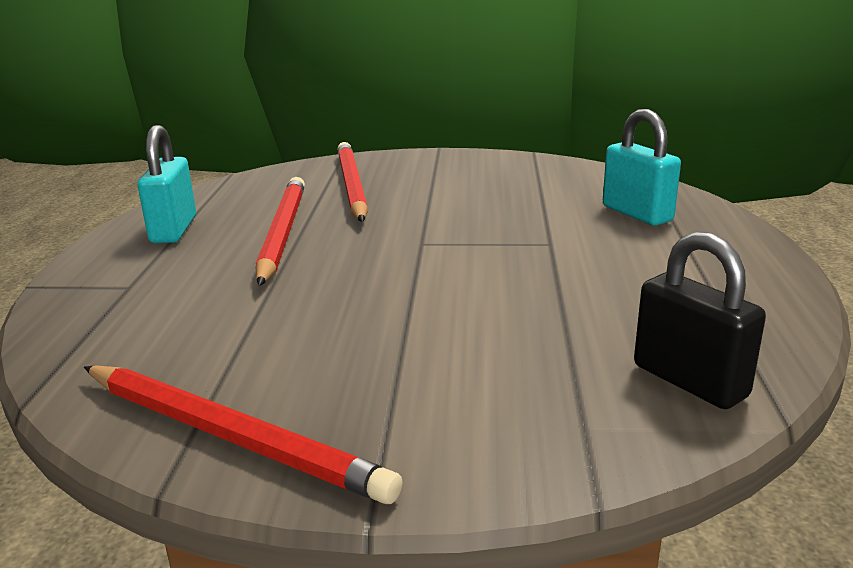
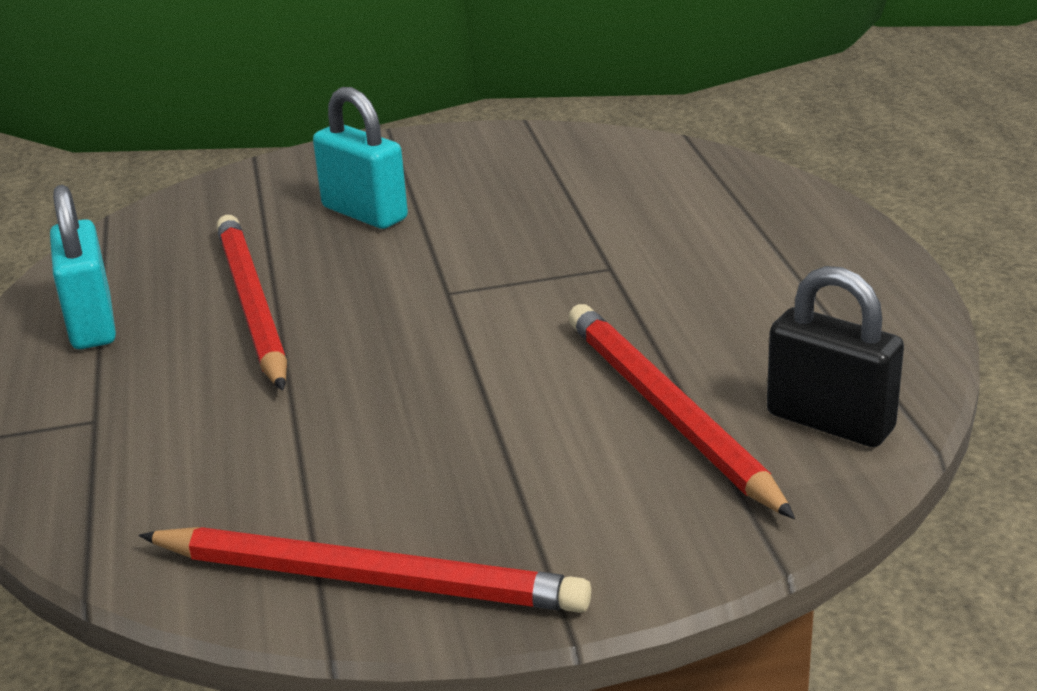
camera: 15 degrees left, 5 degrees up
(352, 186) = (302, 214): red pencil -> red pencil (669, 412)
(636, 213) = (699, 207): turquoise padlock -> turquoise padlock (364, 213)

